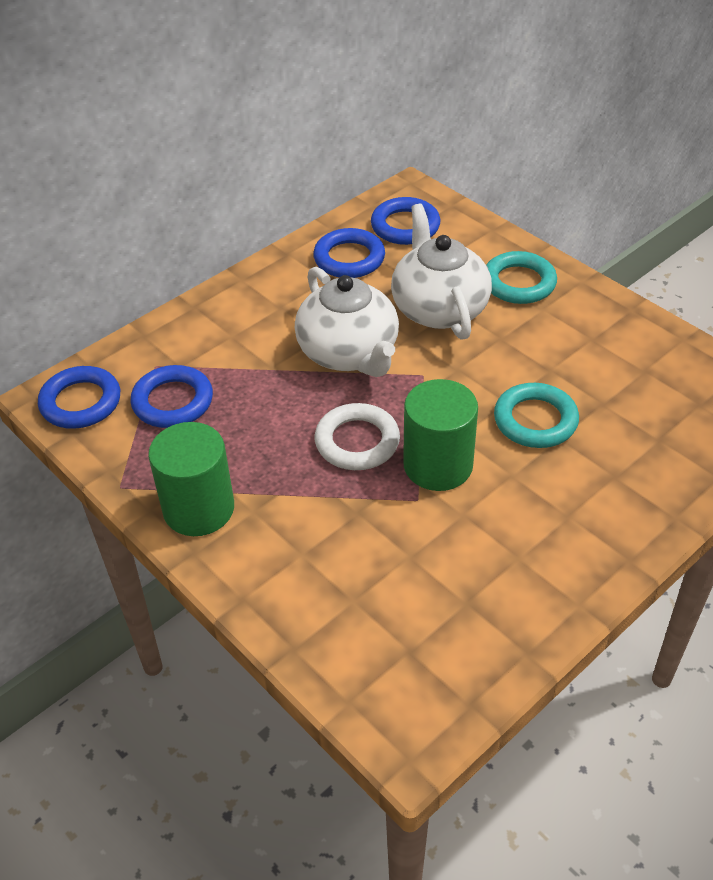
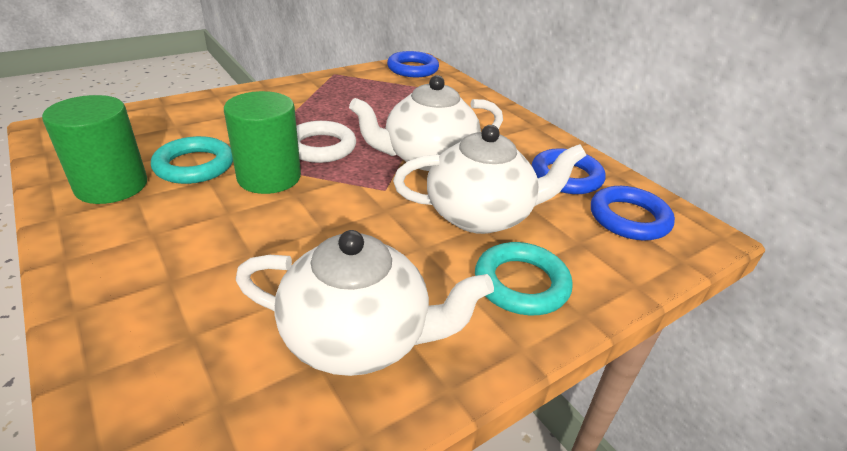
camera: 95 degrees right, 10 degrees down
(173, 401) = (400, 91): blue ring -> none
(199, 509) = (298, 90): green cylinder -> green cylinder (112, 186)
(535, 420) = (286, 242): turquoise ring -> turquoise ring (194, 166)
(613, 355) = (359, 337): none -> white teapot

